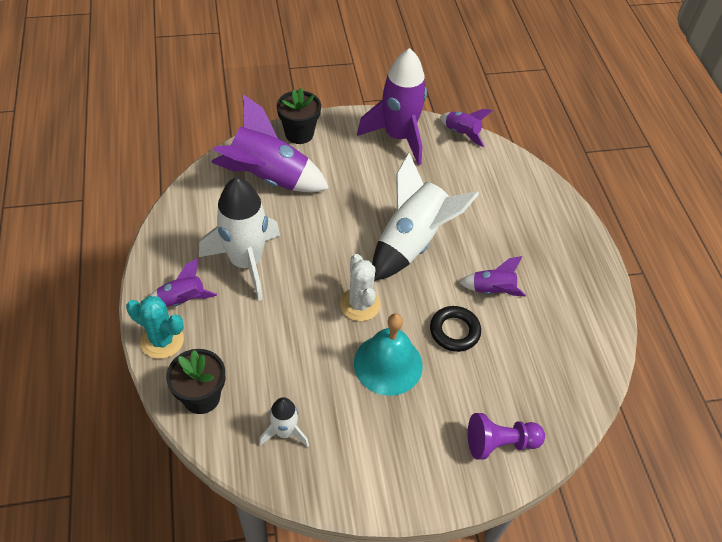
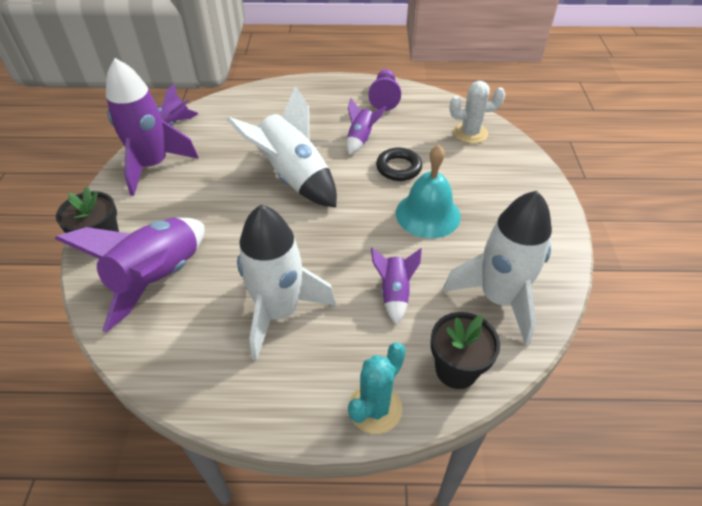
camera: 75 degrees left, 5 degrees down
(182, 300) = (318, 382): purple rocket -> purple rocket (394, 293)
(284, 432) = (498, 299): white rocket -> white rocket, size x1.99
(360, 304) = (358, 224): white cactus -> white cactus (470, 133)
(500, 443) = (505, 162): purple pawn -> purple pawn (384, 98)

